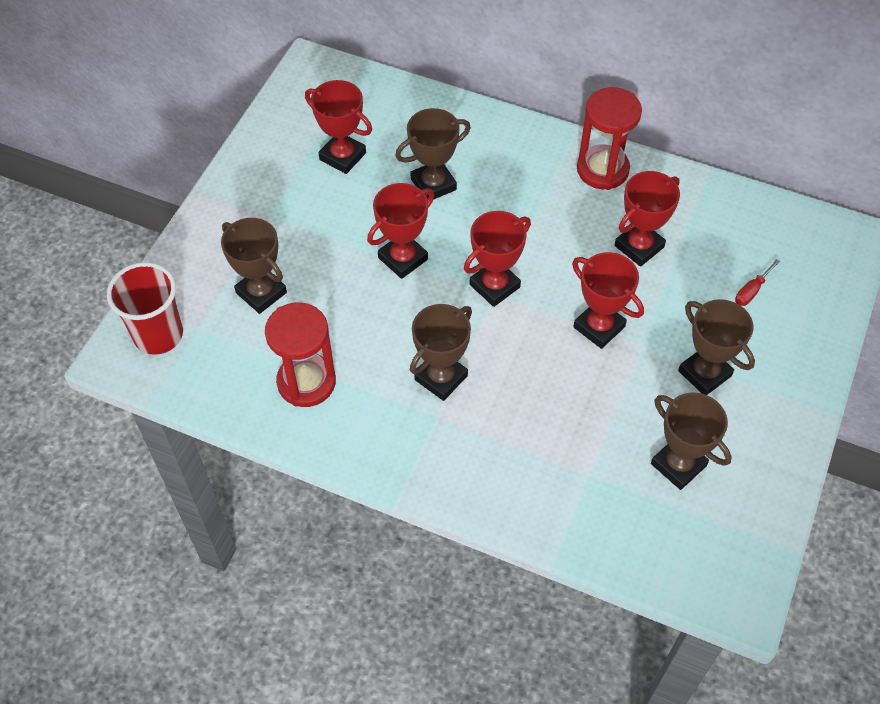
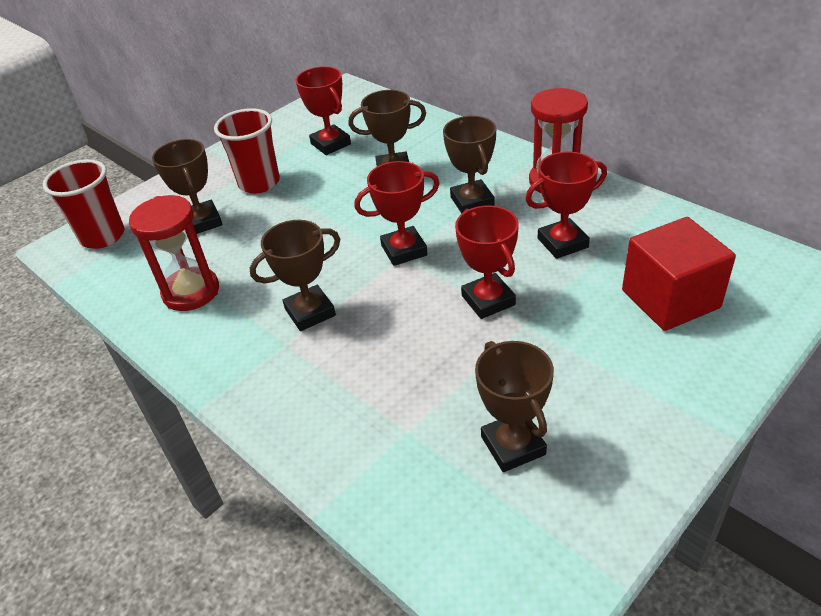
camera: 25 degrees right, 15 degrees down
(293, 227) = (259, 183): none -> red cup
(403, 258) = (334, 217): red trophy -> none
(704, 373) = (584, 363): brown trophy -> brown trophy (472, 201)
(751, 291) = (670, 299): red screwdriver -> red cube

